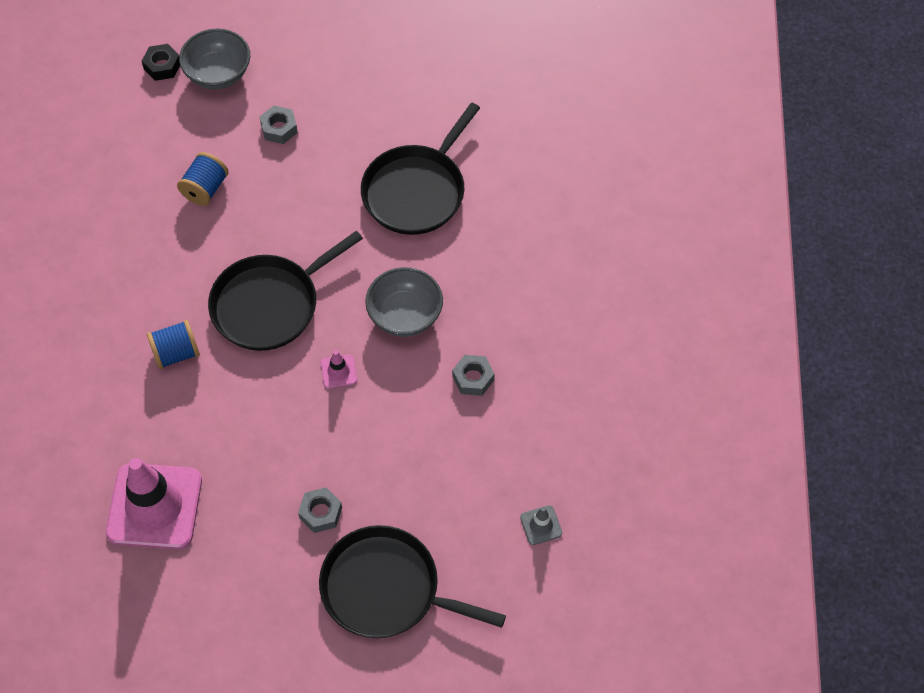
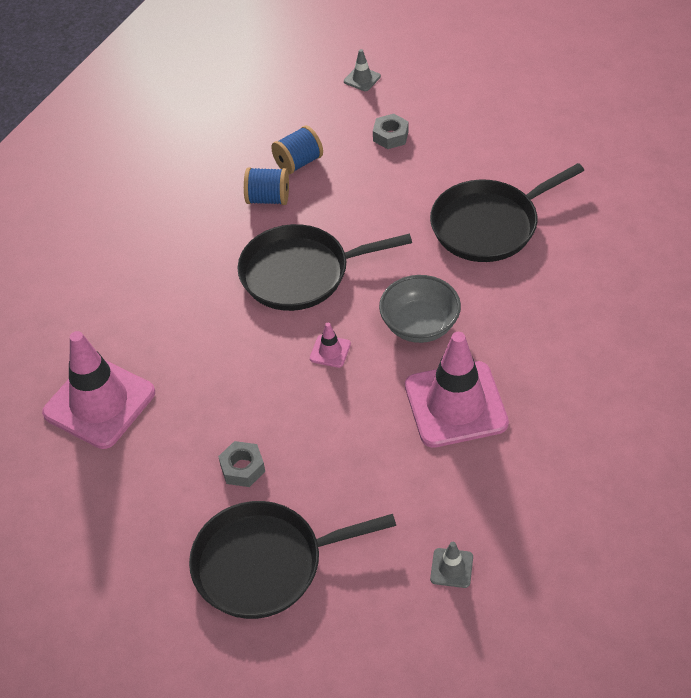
camera: 30 degrees right, 10 degrees down
(162, 66) = (318, 59): black nut -> none
(176, 353) = (195, 284): blue spool -> blue spool (268, 199)
(218, 74) = (362, 79): grey bowl -> grey traffic cone
(386, 589) = (265, 564): black pan -> black pan turned 60 degrees counterclockwise
(473, 378) = (455, 404): grey nut -> pink traffic cone

